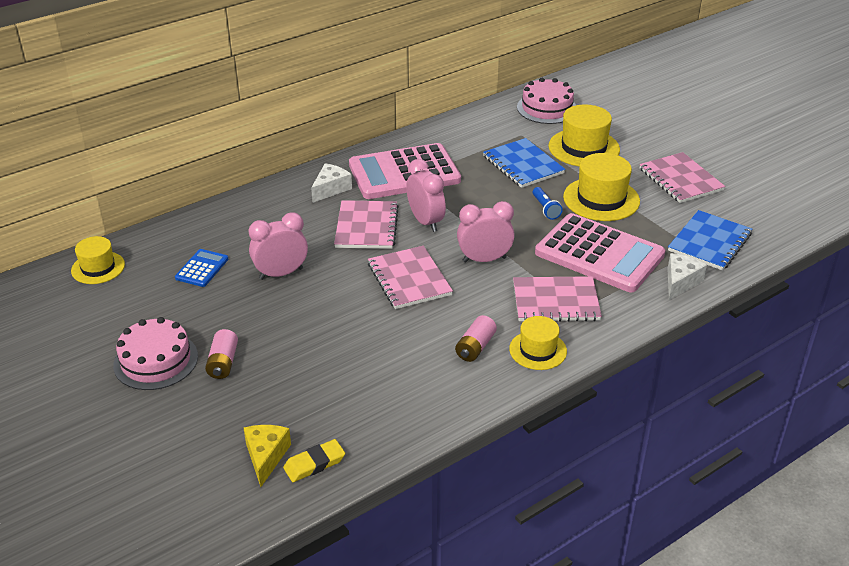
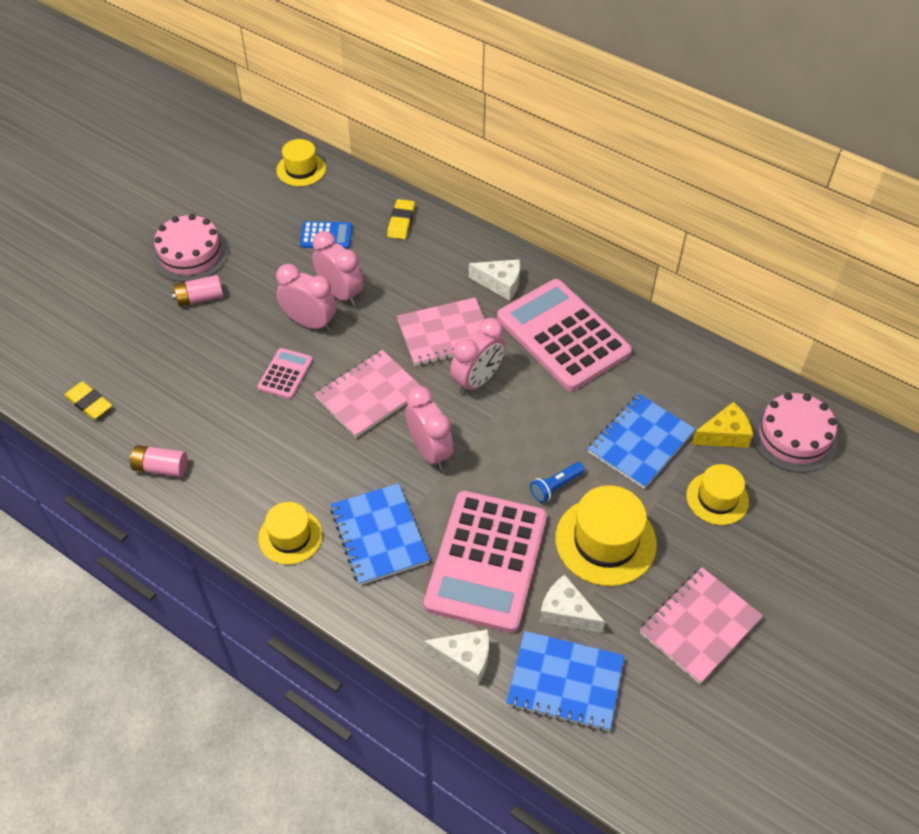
camera: 70 degrees right, 15 degrees up
(219, 223) = (401, 222): none -> yellow eraser
(266, 456) = (91, 367): yellow cheese -> yellow cheese (724, 435)
(304, 297) = (310, 323): none -> pink clock
(356, 323) = (285, 374): none -> pink calculator
(475, 347) = (278, 480): pink battery -> pink battery (161, 468)
(556, 301) = (379, 535): pink notebook -> blue notebook
(584, 148) = (717, 498): yellow hat -> yellow hat, size x0.63
(654, 229) = (566, 612): none -> white cheese

